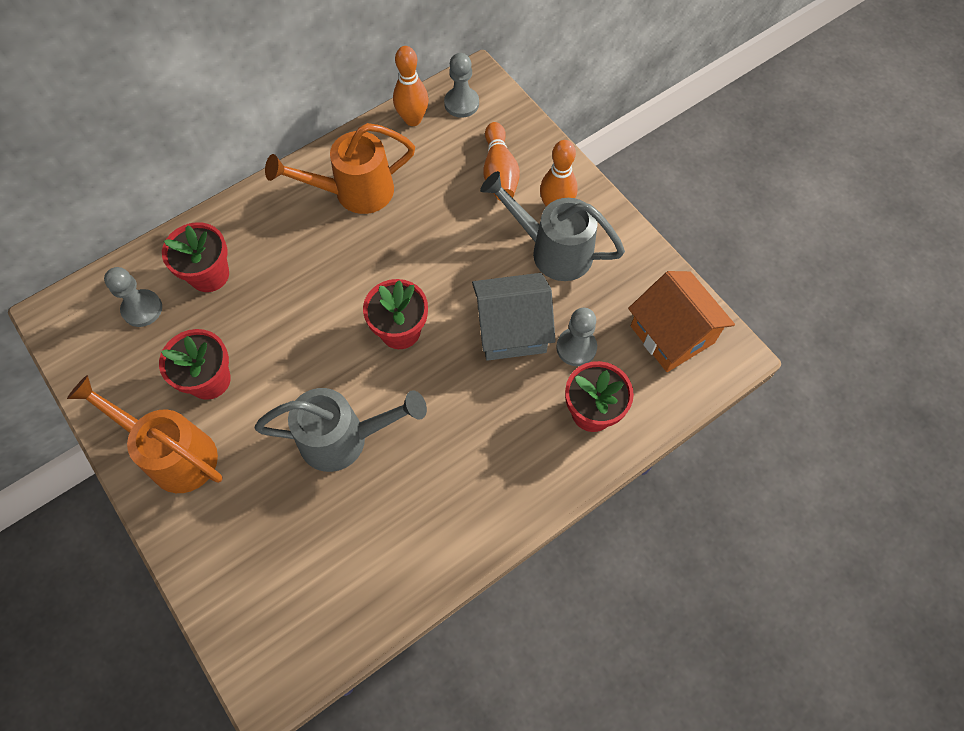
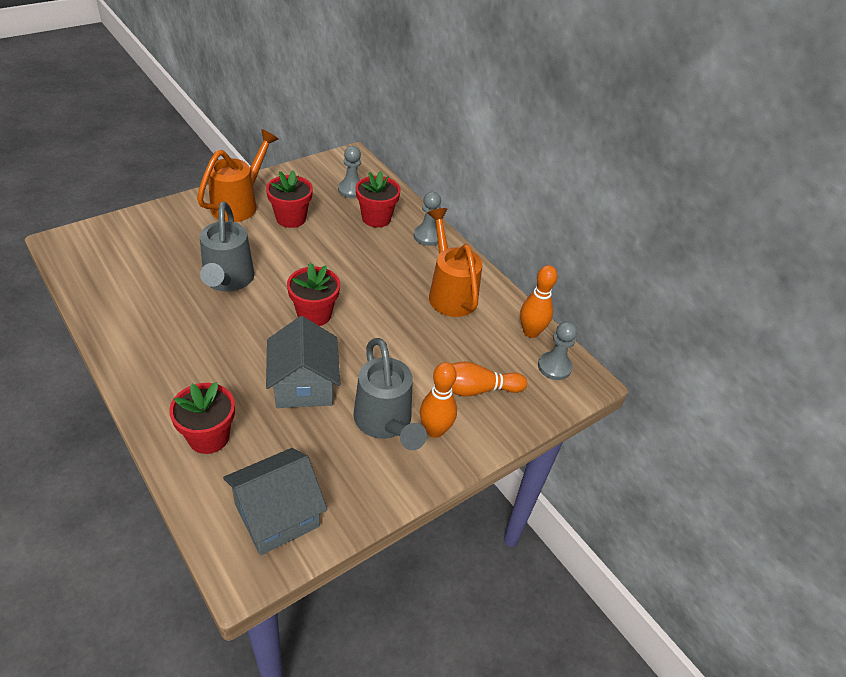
camera: 85 degrees right, 20 degrees down
(552, 250) = (385, 423): grey watering can -> grey watering can turned 135 degrees clockwise
(576, 347) = (277, 431): grey pawn -> grey pawn (427, 236)
(672, 334) = (277, 515): orange house -> grey house

